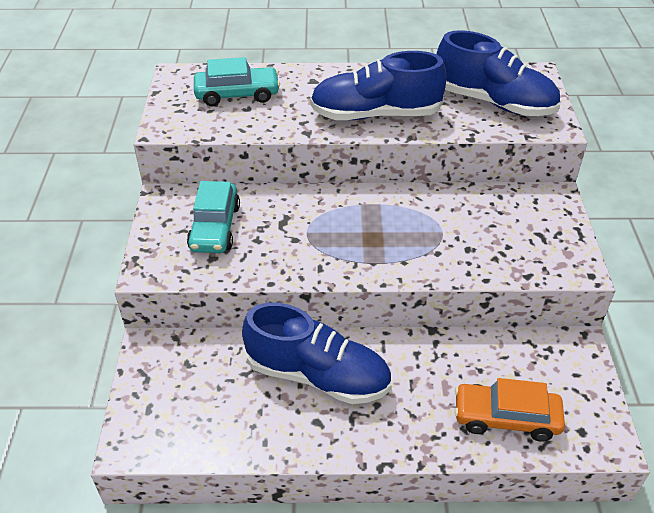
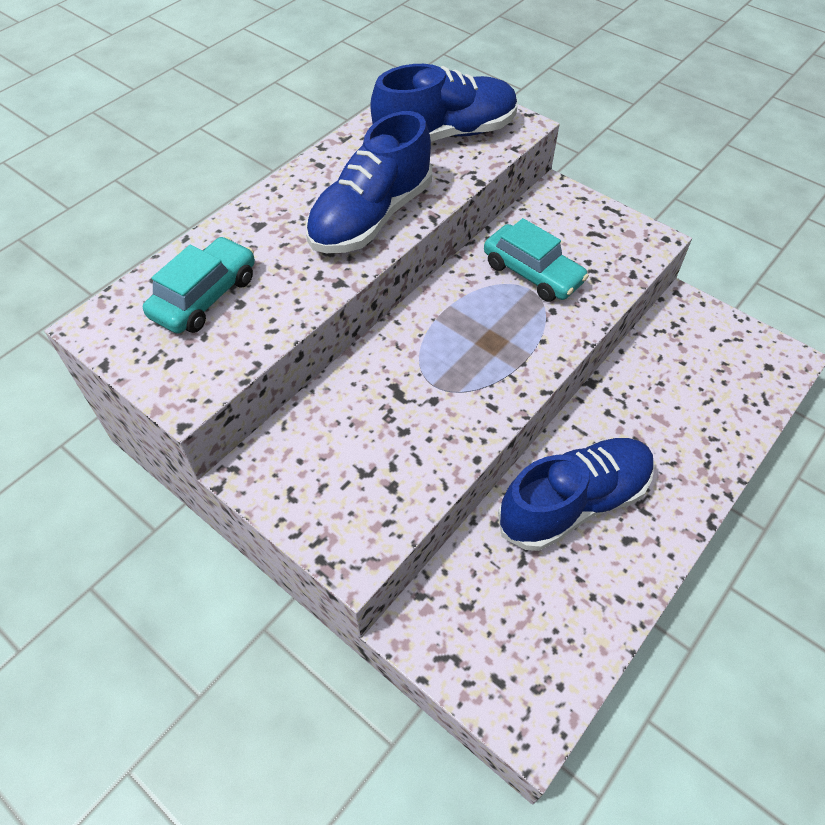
camera: 50 degrees left, 10 degrees up
(215, 227) = (348, 455): turquoise car -> turquoise car (532, 273)
(506, 418) = (723, 403): orange car -> none

